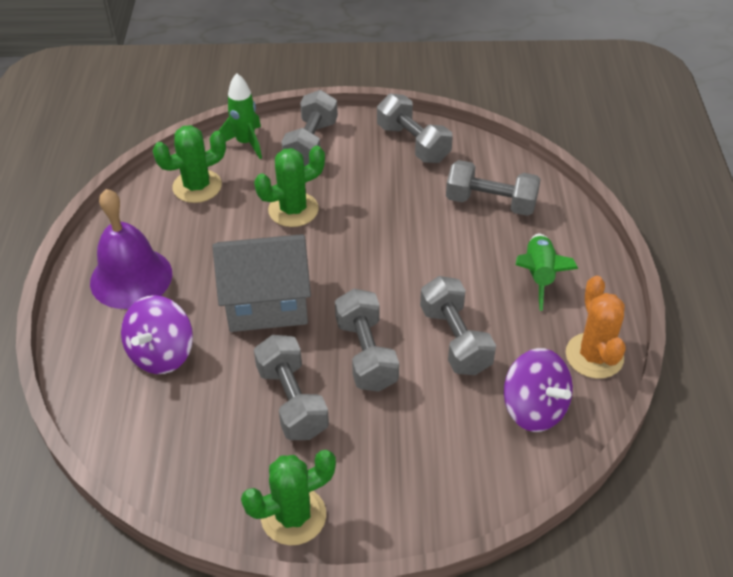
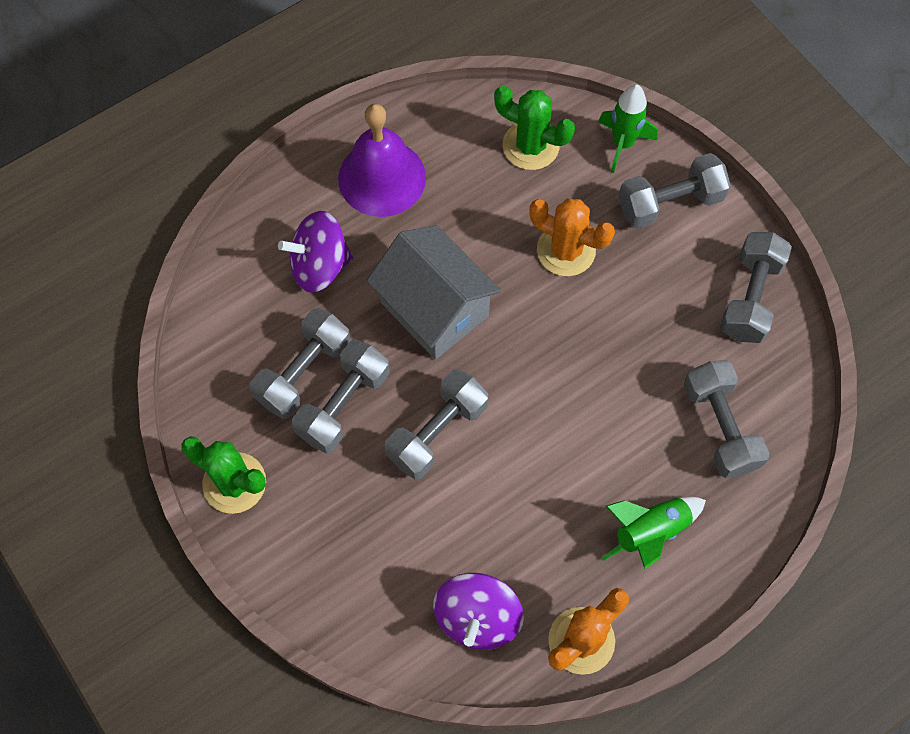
camera: 55 degrees right, 20 degrees up
(293, 210) = (566, 250): green cactus -> orange cactus
(455, 339) = (509, 500): grey dumbbell -> grey dumbbell (304, 372)

